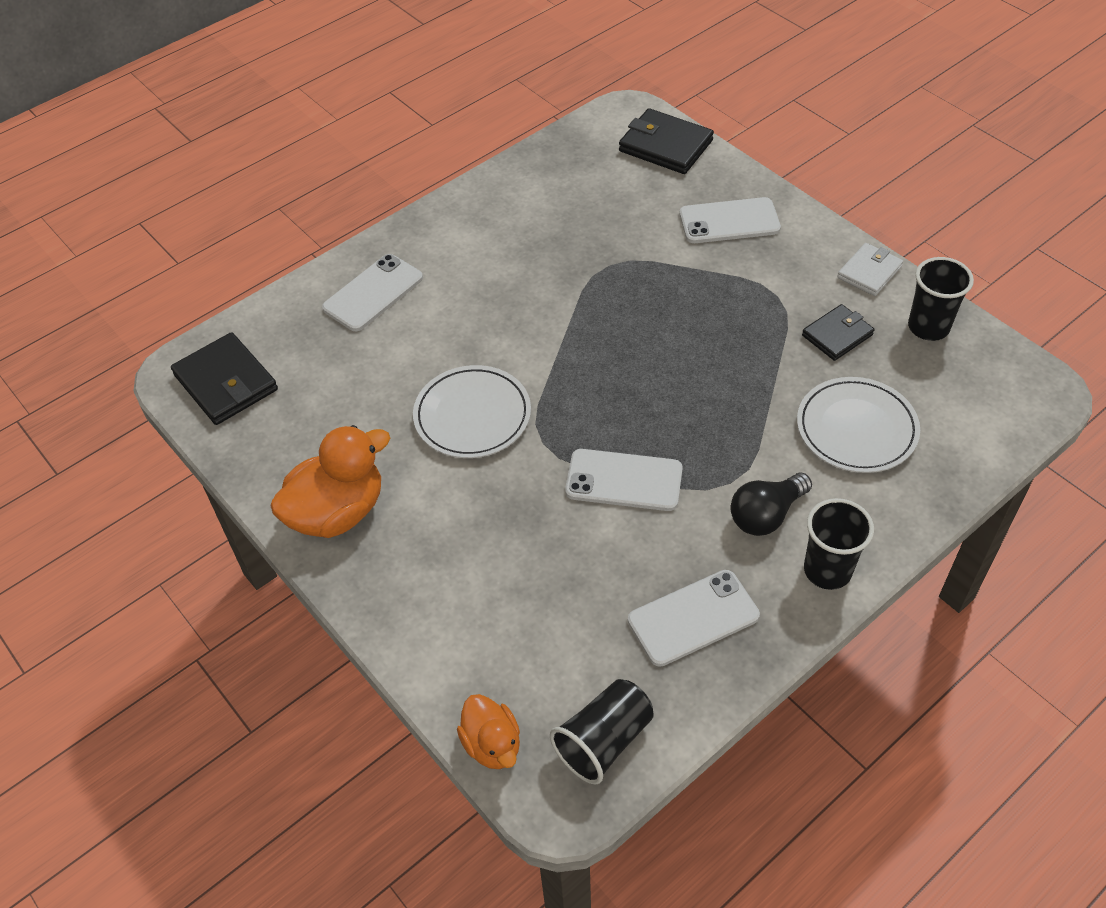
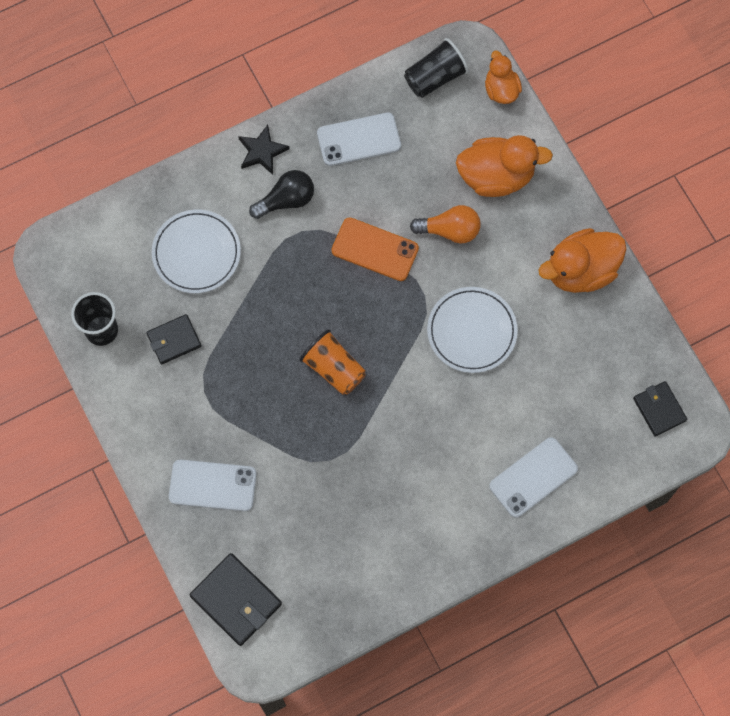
camera: 170 degrees left, 20 degrees up
(226, 382) = (659, 409): black wallet -> black wallet, size x0.64
(475, 609) = (496, 176): none -> orange duck
(527, 524) = (450, 230): none -> orange light bulb
(624, 480) = (375, 249): white phone -> orange phone
(633, 345) = (334, 369): none -> orange cup
(827, 570) = (262, 152): black cup -> black star
(869, 272) = (121, 398): white wallet -> none

